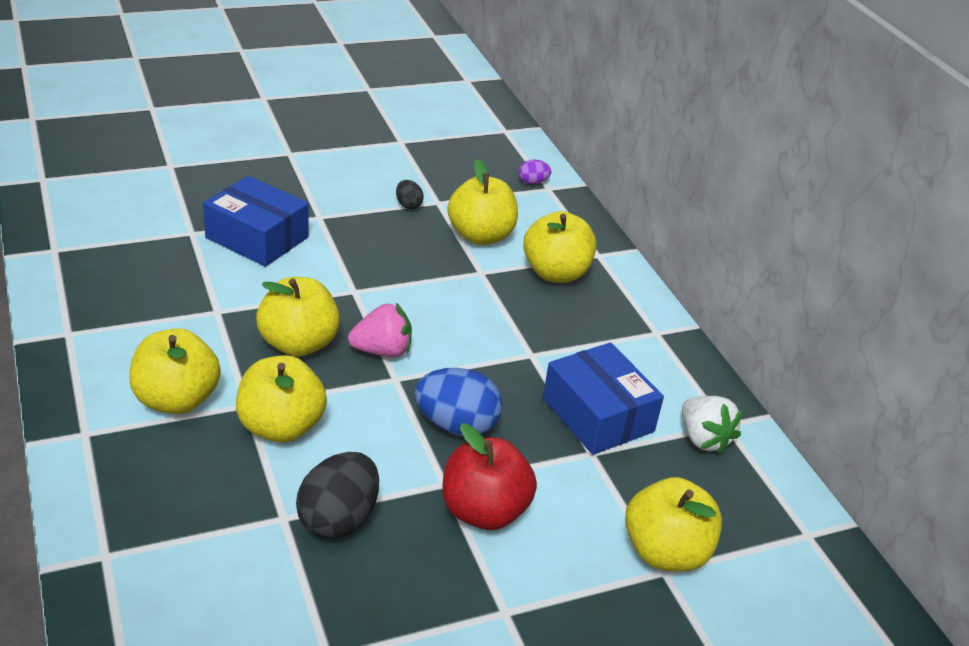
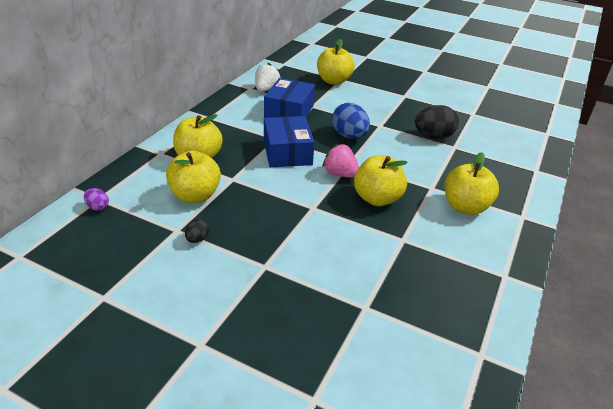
camera: 130 degrees left, 0 degrees up
(257, 237) = (325, 275): blue box -> blue box (287, 152)
(281, 427) = (425, 172): yellow apple -> none
(484, 511) = (377, 113): red apple -> none

